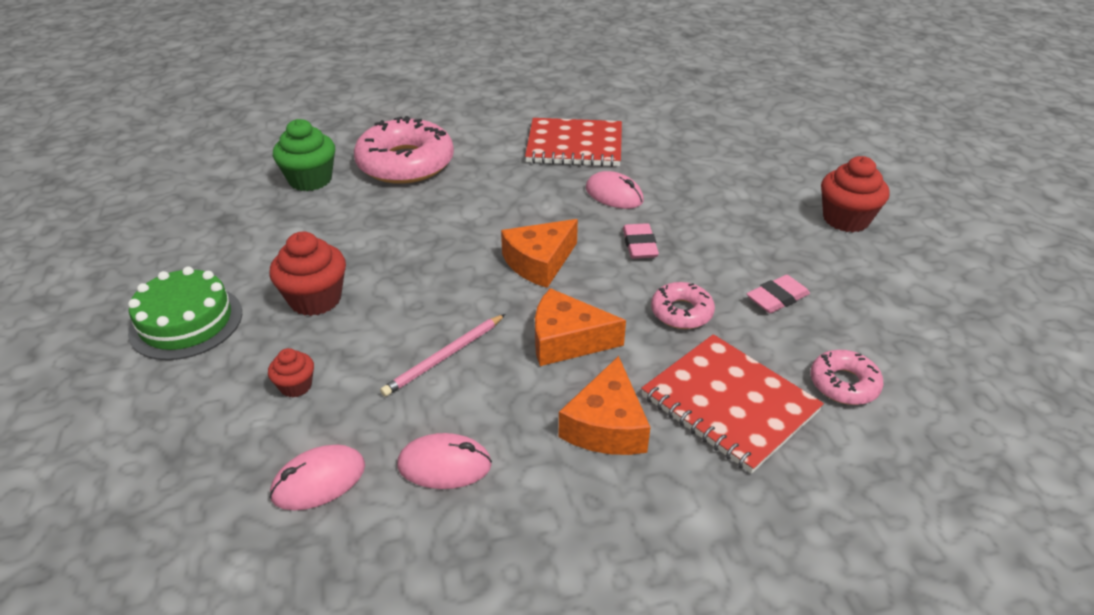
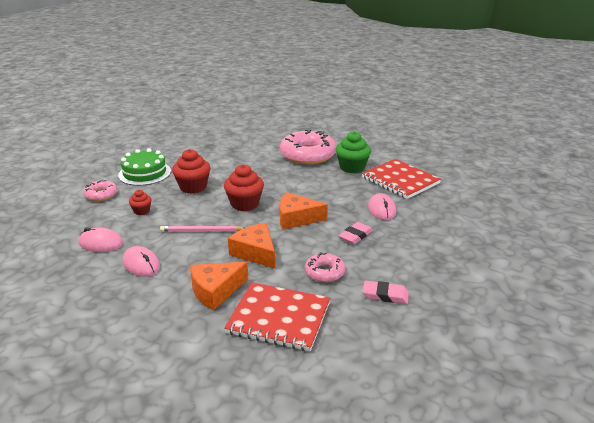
camera: 45 degrees right, 10 degrees down
(310, 180) = (260, 145): green cupcake -> green cupcake (352, 167)
(729, 404) = (279, 318): red notebook -> red notebook turned 75 degrees counterclockwise
(844, 384) = (350, 349): pink donut -> pink donut (101, 195)
(846, 219) = (501, 286): red cupcake -> red cupcake (245, 204)

